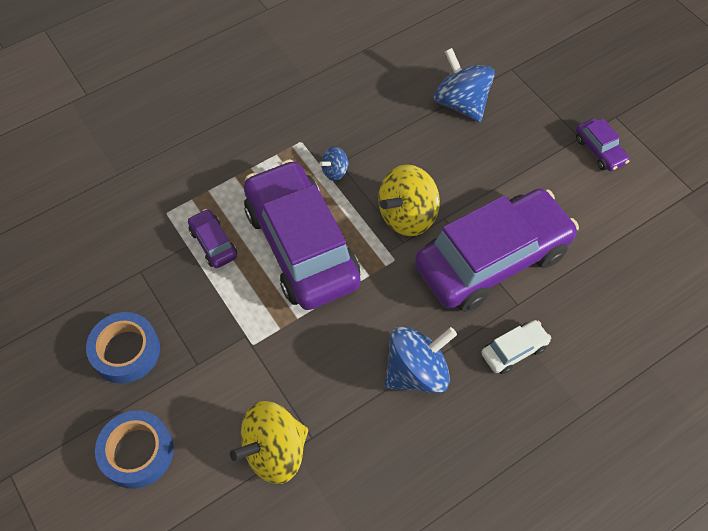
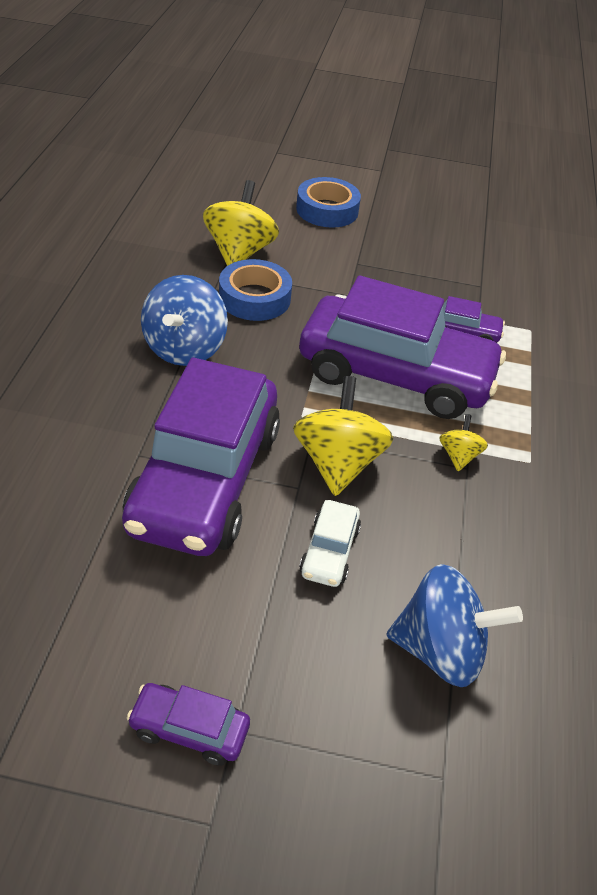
camera: 130 degrees right, 15 degrees down
(126, 351) = (413, 244): blue tape -> blue tape (254, 298)
(335, 171) = (458, 456): blue spinning top -> yellow spinning top
(514, 350) = (107, 413): white car -> white car (329, 551)

